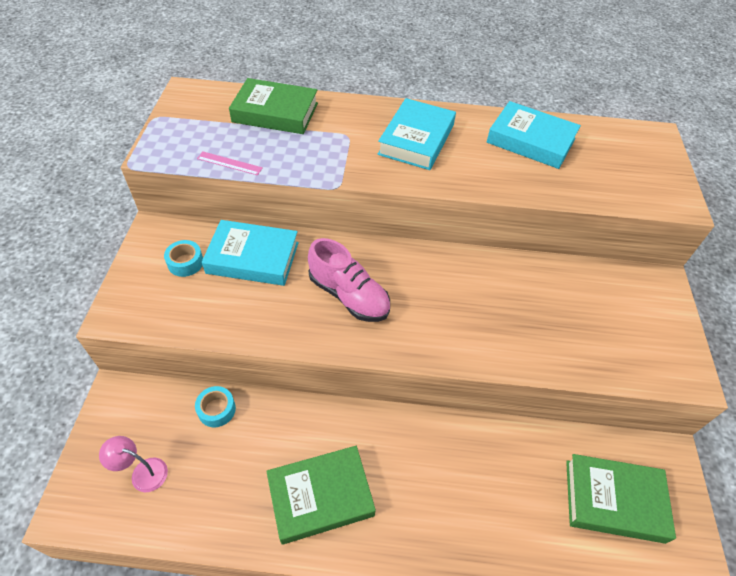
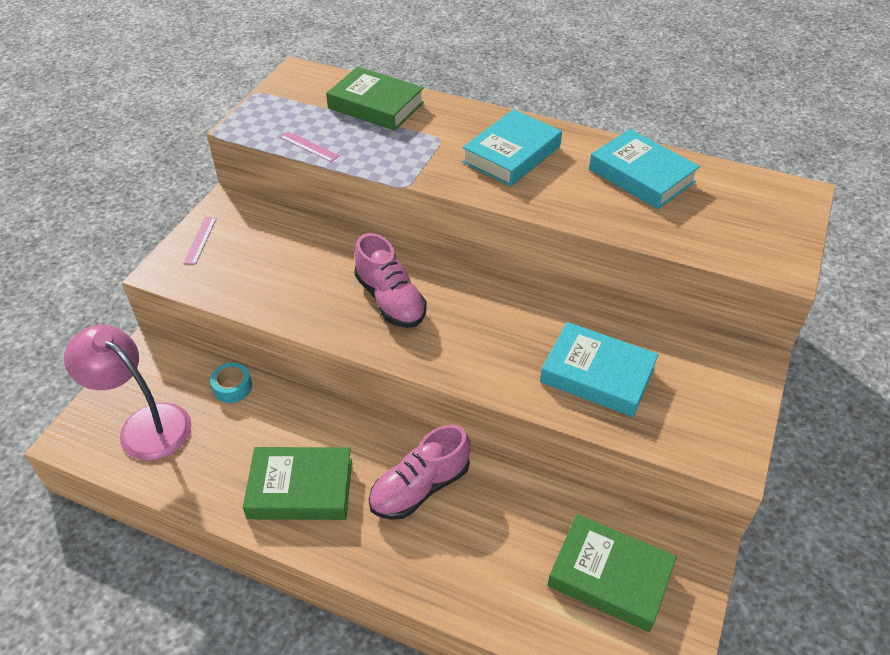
camera: 20 degrees right, 5 degrees down
(142, 274) = (200, 240): none -> pink ruler
(142, 472) = (145, 424): pink lamp -> pink lamp, size x2.00
(185, 263) = (244, 238): turquoise tape -> none
(253, 258) = (310, 246): turquoise book -> turquoise book (597, 375)
(426, 463) = (420, 487): none -> pink shoe

